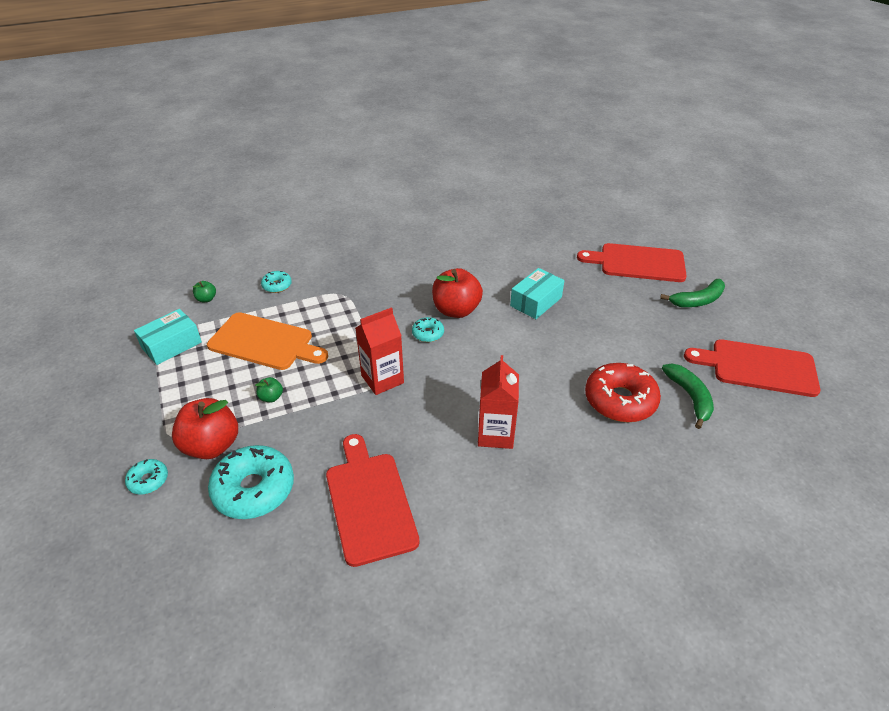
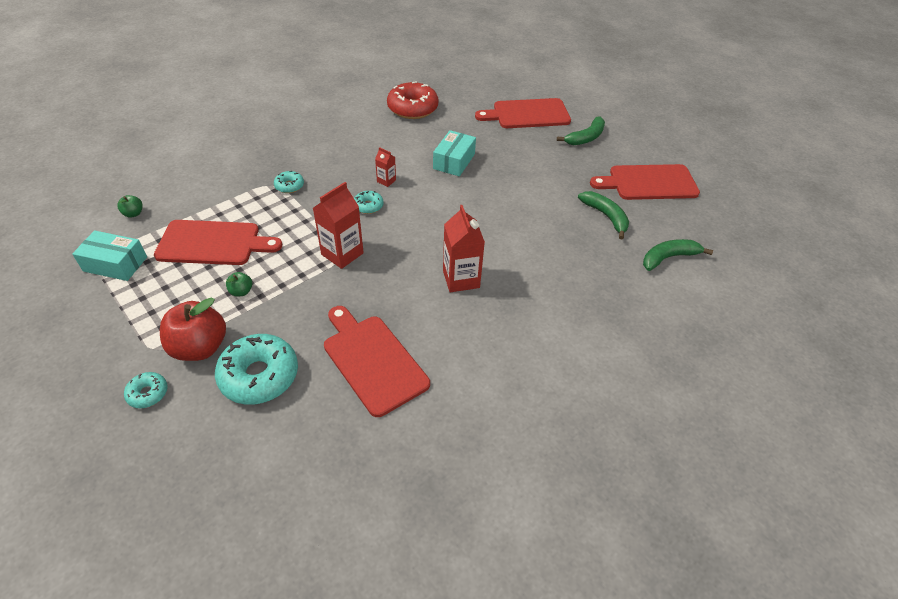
camera: 20 degrees left, 5 degrees up
(171, 345) = (115, 264): turquoise box -> turquoise box turned 75 degrees clockwise
(265, 342) = (213, 243): orange cutting board -> red cutting board
(277, 286) = (203, 188): turquoise donut -> turquoise donut (289, 186)
(456, 310) = (386, 181): red apple -> red carton
(620, 400) = (553, 230): red donut -> red donut (412, 108)
(752, 464) = (668, 258): none -> green banana

